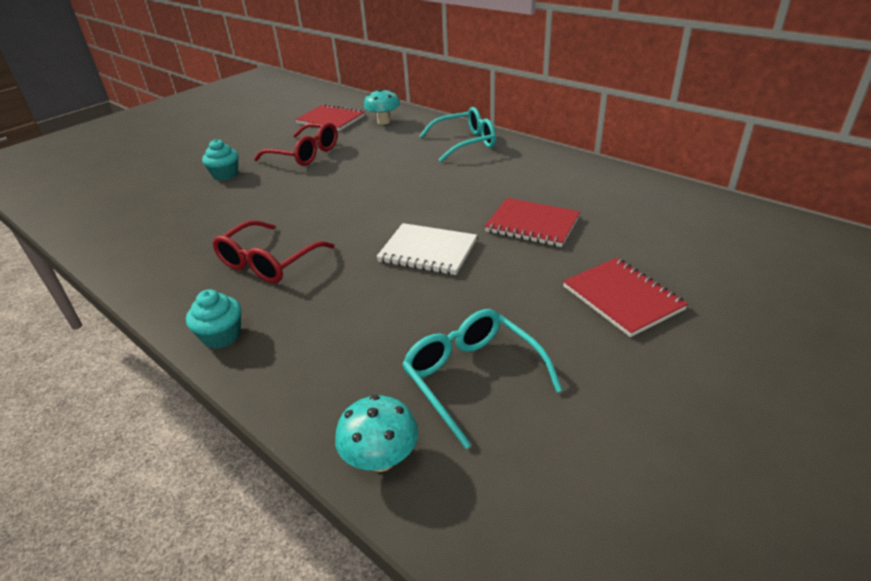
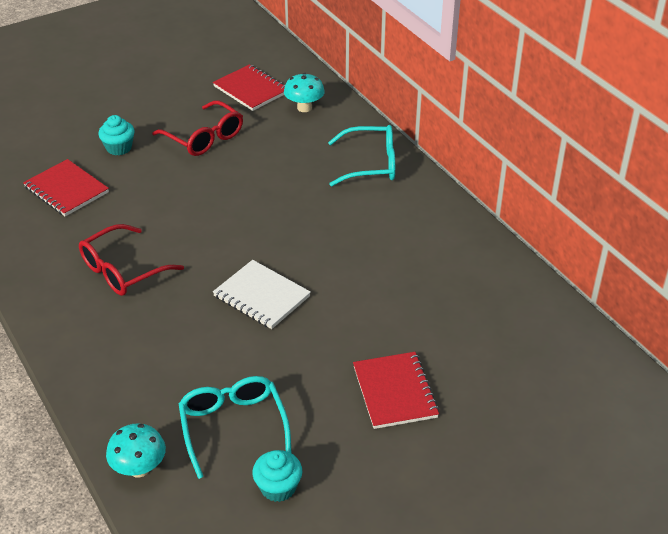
camera: 15 degrees right, 5 degrees up
(221, 336) = (63, 335): turquoise cupcake -> turquoise cupcake (278, 487)
(532, 224) = (371, 292): red notebook -> red notebook (66, 190)

